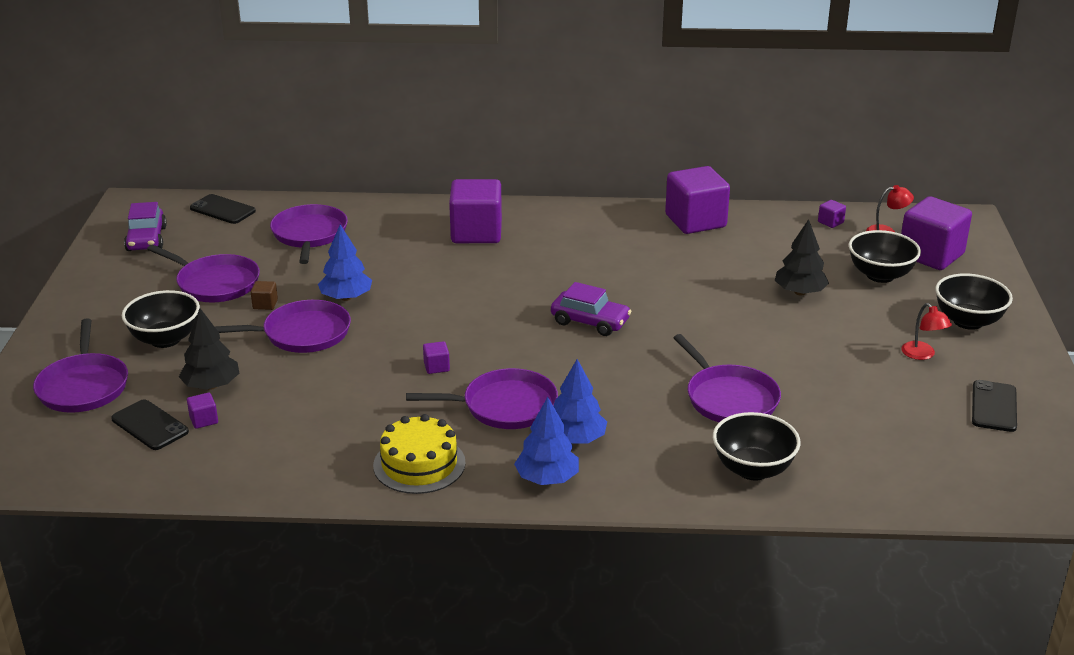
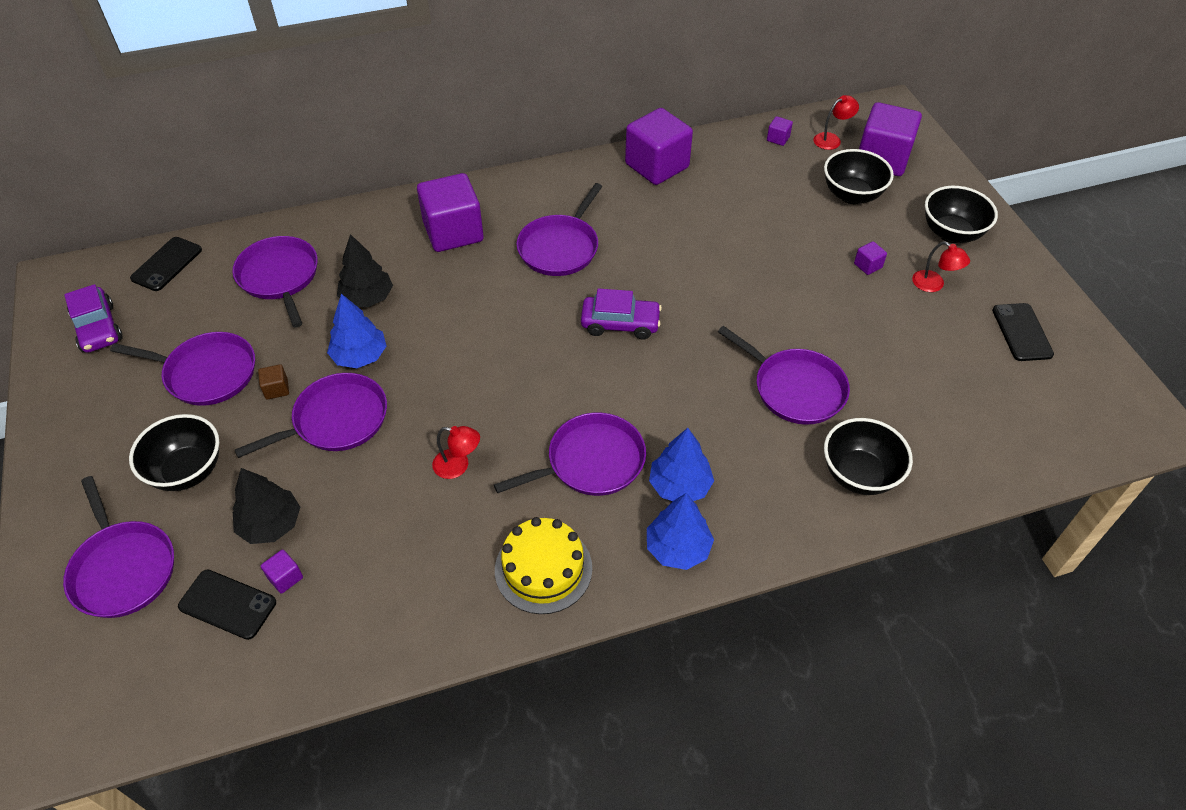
camera: 20 degrees left, 20 degrees up
(222, 210) = (167, 264): black phone -> black phone turned 75 degrees counterclockwise
(386, 384) = (458, 466): none -> red lamp
(436, 367) = (498, 427): purple cube -> purple cube (867, 265)
(567, 260) = (560, 247): none -> purple pan
(800, 292) = (793, 234): black tree -> black tree (367, 298)

